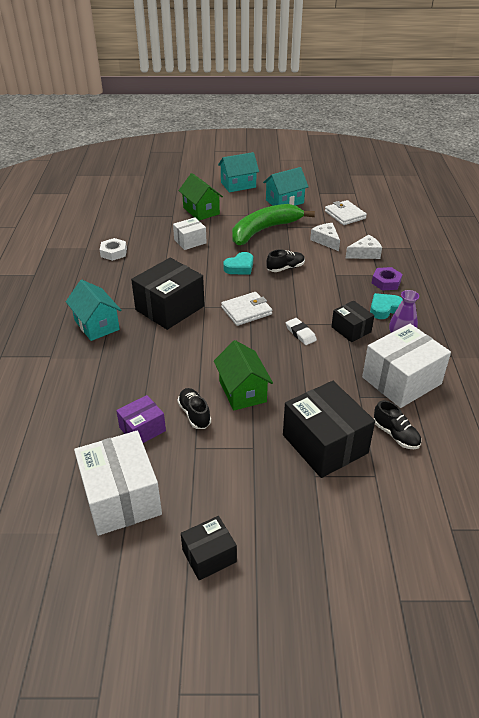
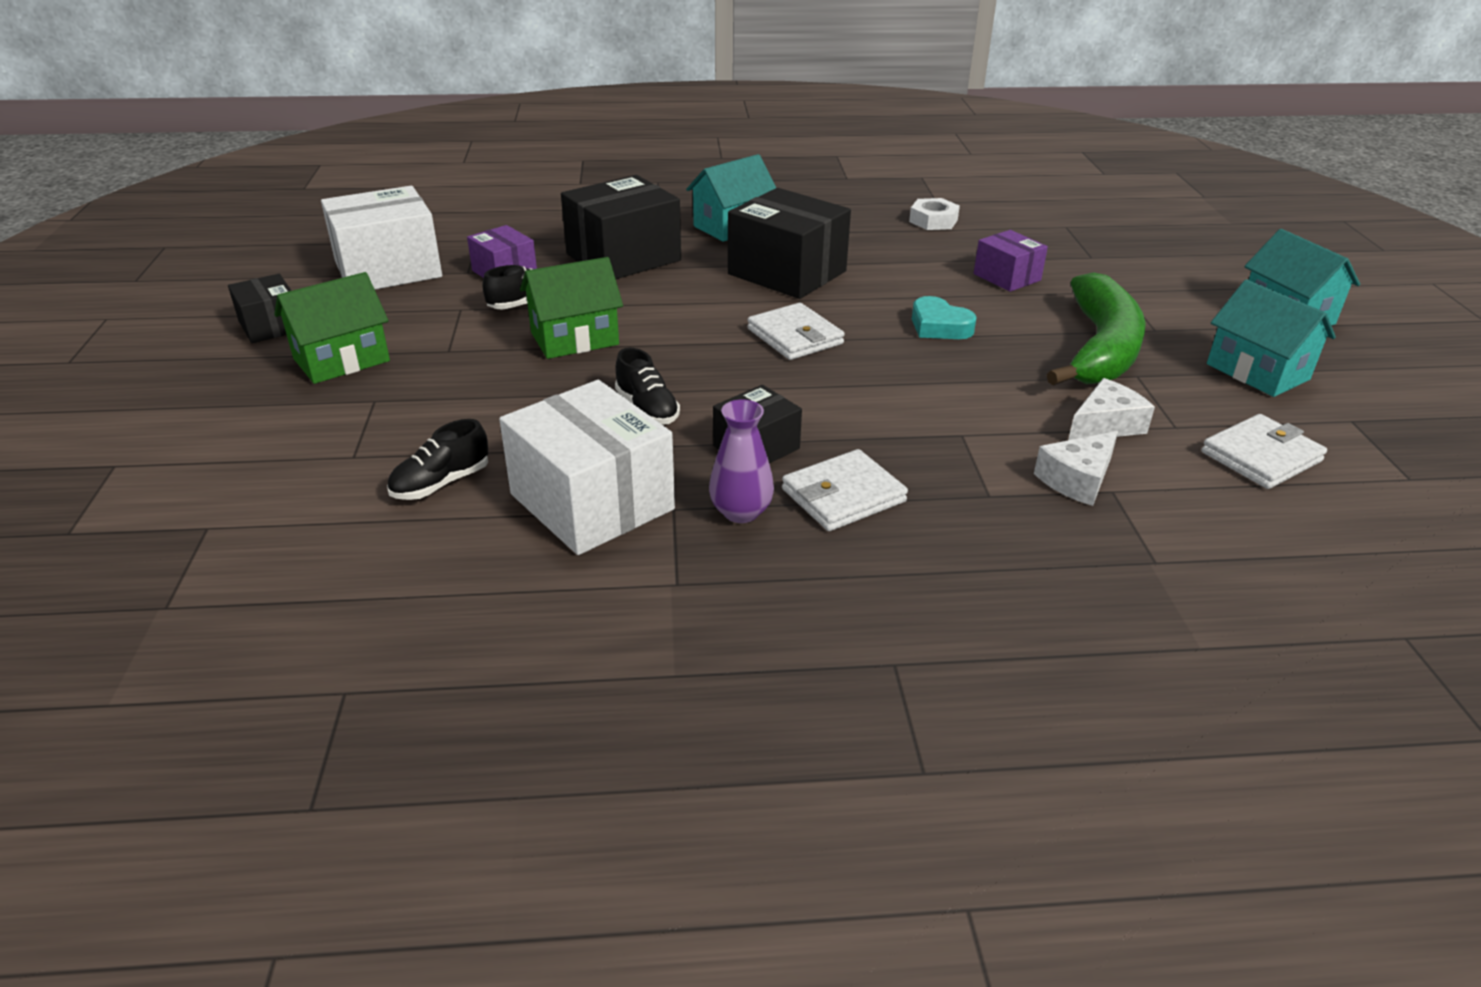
camera: 85 degrees right, 5 degrees down
(190, 241) = (1007, 277): white box -> purple box
(201, 211) = (1132, 281): green house -> green house (341, 360)
(264, 230) = (1100, 348): green banana -> green banana turned 60 degrees clockwise
(285, 268) = (959, 374): black shoe -> black shoe (647, 409)
(300, 333) = (734, 390): white eraser -> none
(325, 444) = (439, 410): black box -> black box (623, 257)
(365, 253) = (1077, 480): white cheese -> white cheese turned 75 degrees clockwise
(384, 309) = (843, 495): turquoise heart -> white wallet
(386, 282) = (958, 505): purple nut -> none

